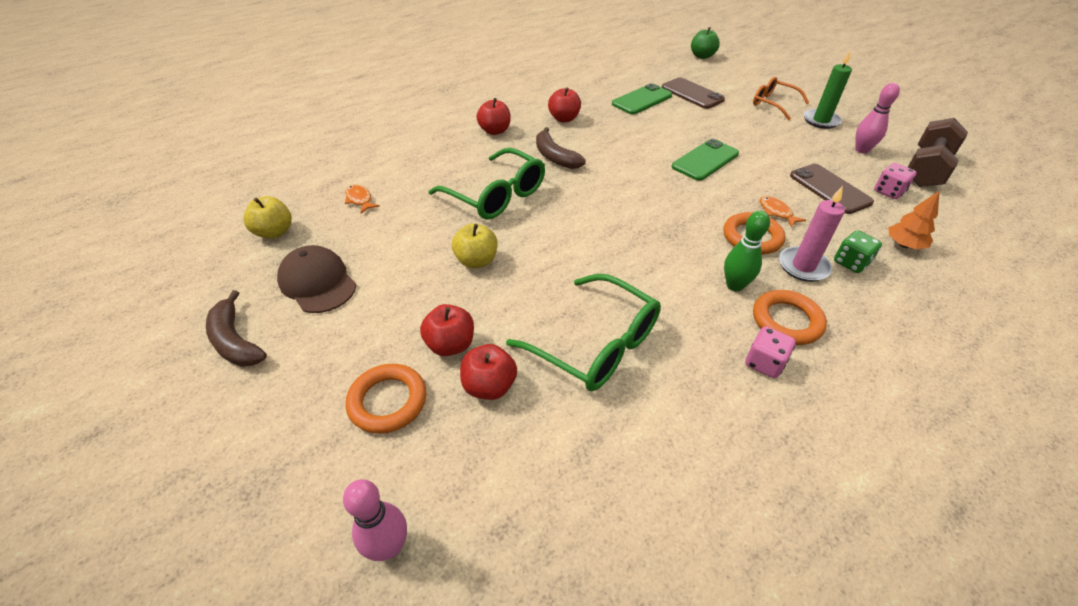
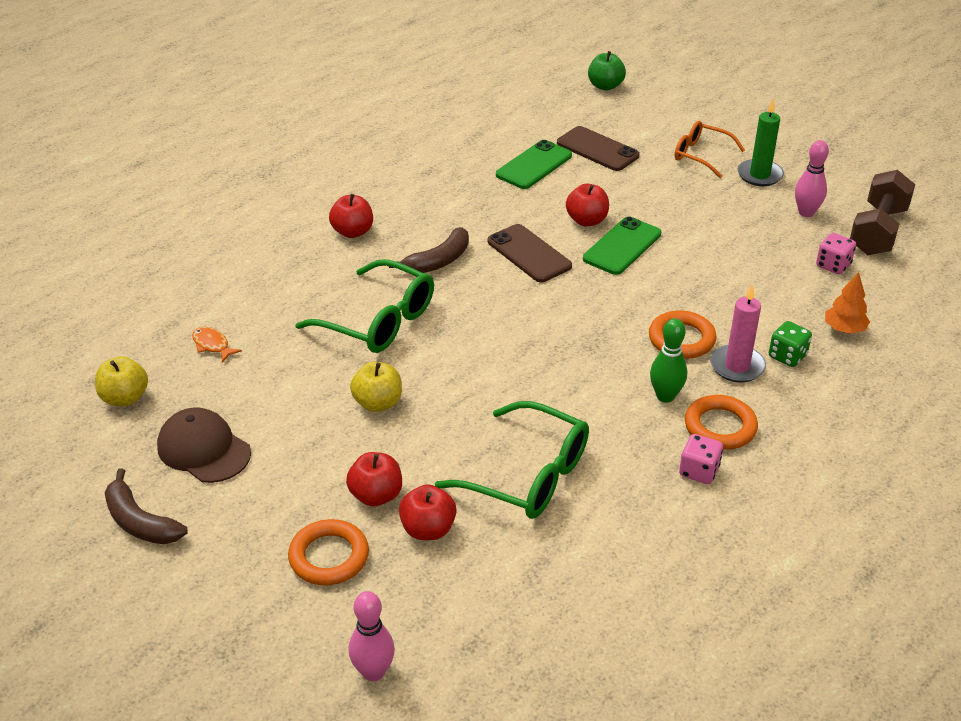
camera: 10 degrees left, 5 degrees down
(555, 157) = (438, 261): brown banana -> brown banana turned 90 degrees counterclockwise
(564, 119) = (438, 204): red apple -> red apple (586, 220)
(776, 212) = (708, 305): orange fish -> none
(830, 189) = (767, 269): brown phone -> brown phone (529, 254)

